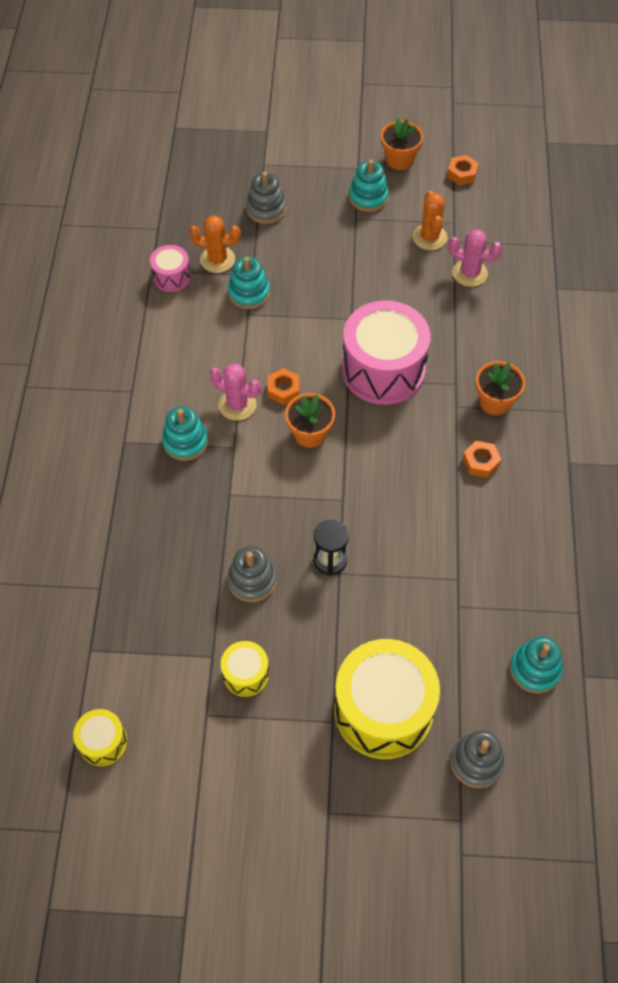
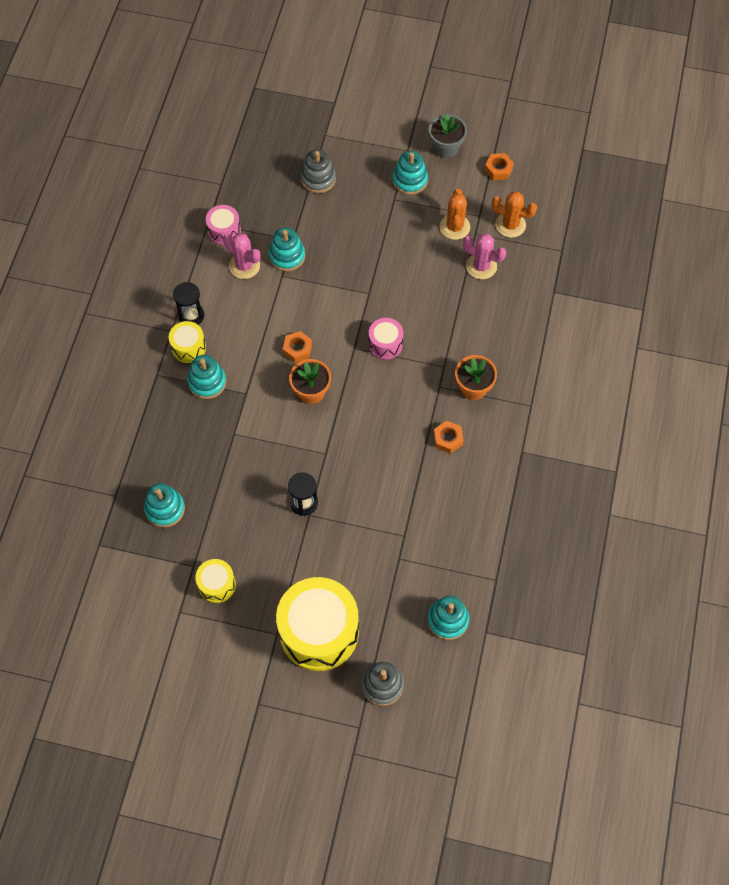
camera: 10 degrees right, 5 degrees up
(103, 742) = (96, 619): yellow drum -> yellow drum (189, 347)
(152, 371) = (191, 315): none -> black hourglass
(163, 594) = (165, 509): none -> turquoise stacking toy
(217, 259) = (266, 221): orange cactus -> orange cactus (510, 225)
(237, 405) = (256, 356): pink cactus -> pink cactus (244, 266)
(252, 580) = (237, 509): grey stacking toy -> none
(383, 370) = (385, 344): pink drum -> pink drum, size x0.48
(399, 160) = (446, 147): orange flower pot -> grey flower pot

